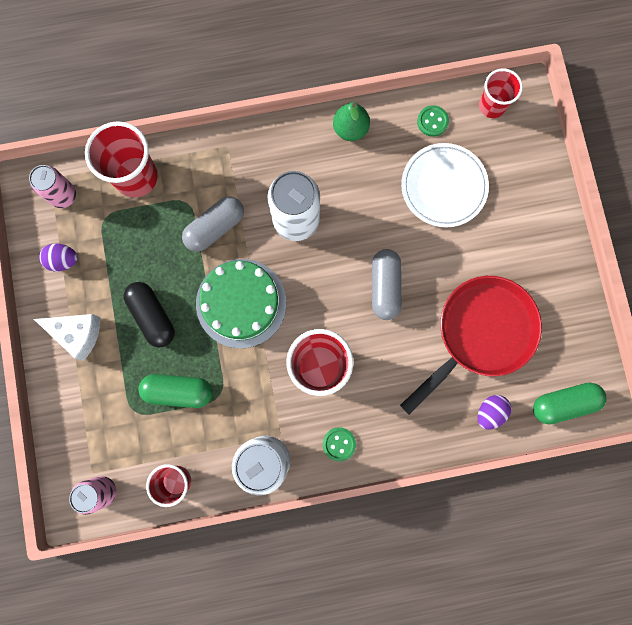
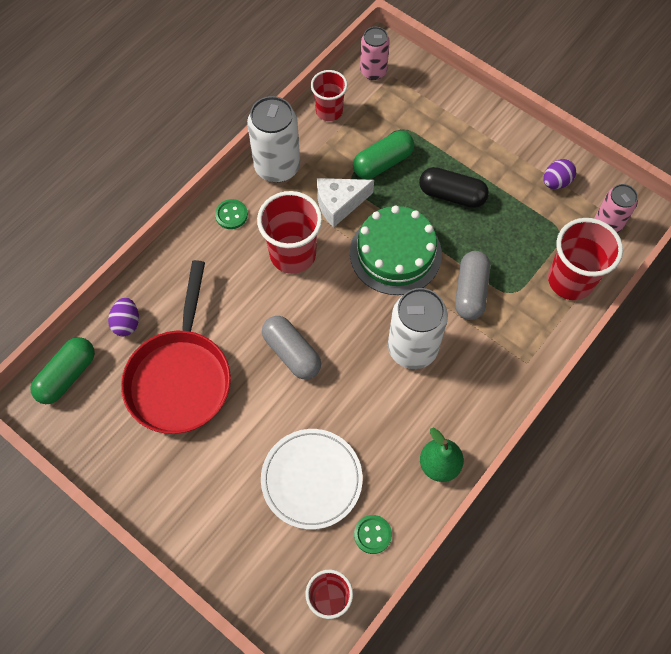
camera: 140 degrees right, 15 degrees down
(77, 334) = (492, 145): white cheese -> white cheese (339, 204)

